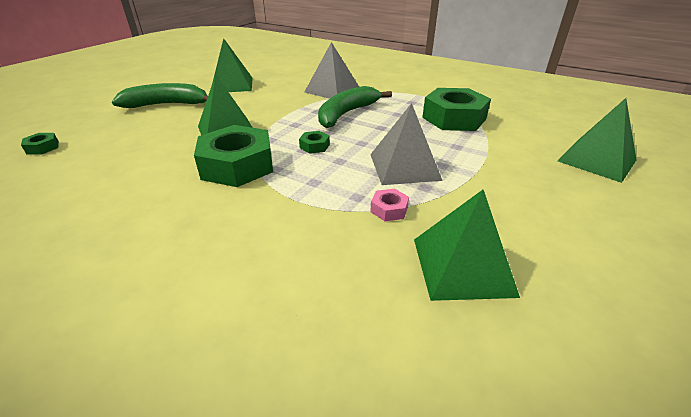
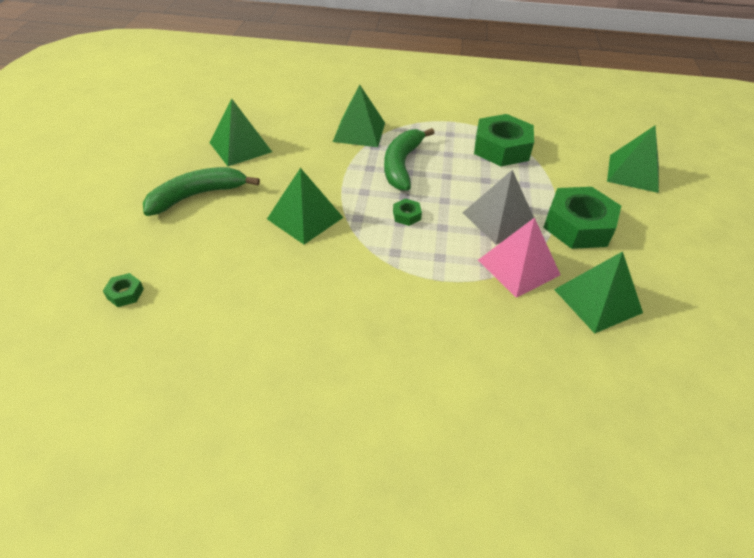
camera: 25 degrees left, 10 degrees up
(237, 165) = (357, 258): green nut -> green nut (578, 226)
(332, 90) = (359, 132): grey pyramid -> green pyramid
(389, 209) = (518, 267): pink nut -> pink pyramid

